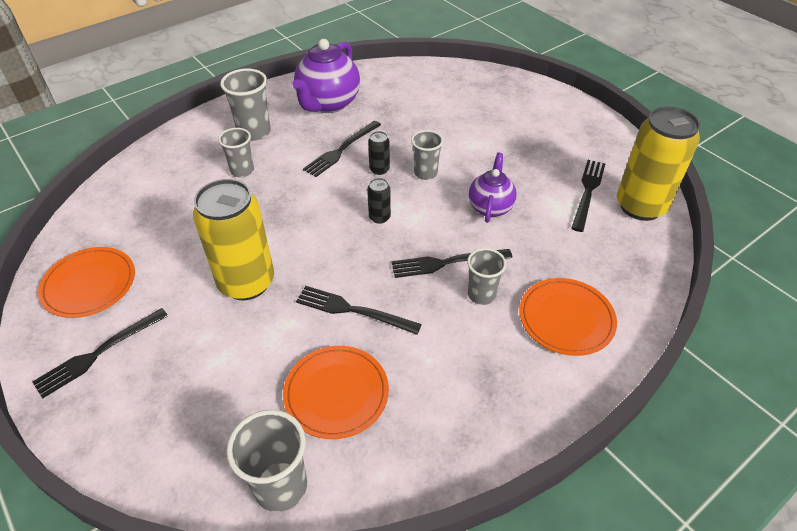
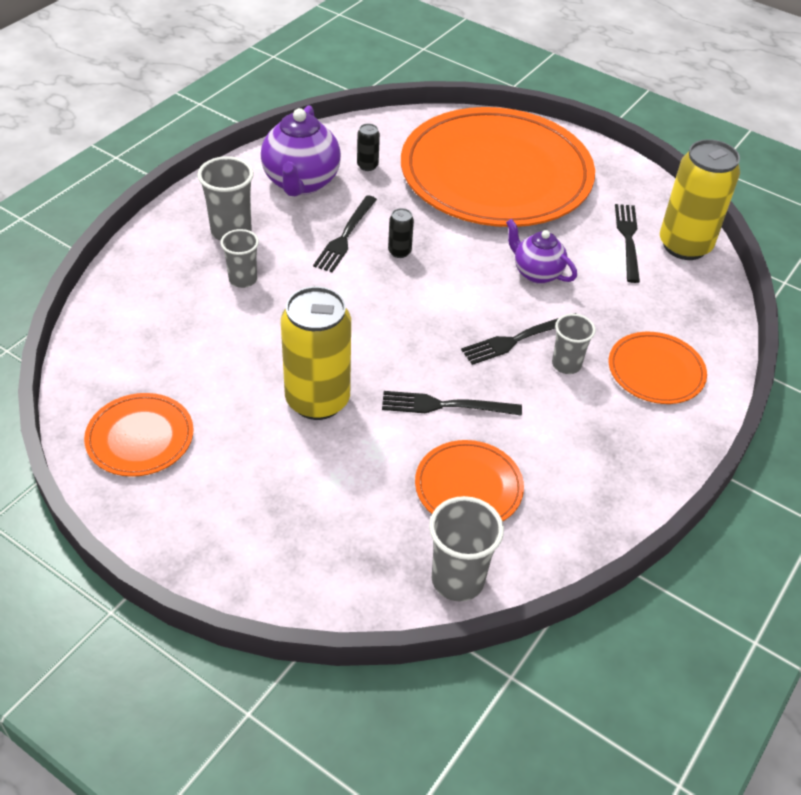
camera: 20 degrees left, 0 degrees up
(99, 353) = (198, 504): black fork -> none
(379, 217) = (425, 304): black can -> black can (367, 166)
(425, 173) = (452, 247): grey cup -> none
(490, 207) = (536, 273): purple teapot -> purple teapot turned 45 degrees counterclockwise
(491, 120) = (496, 174): none -> orange plate

